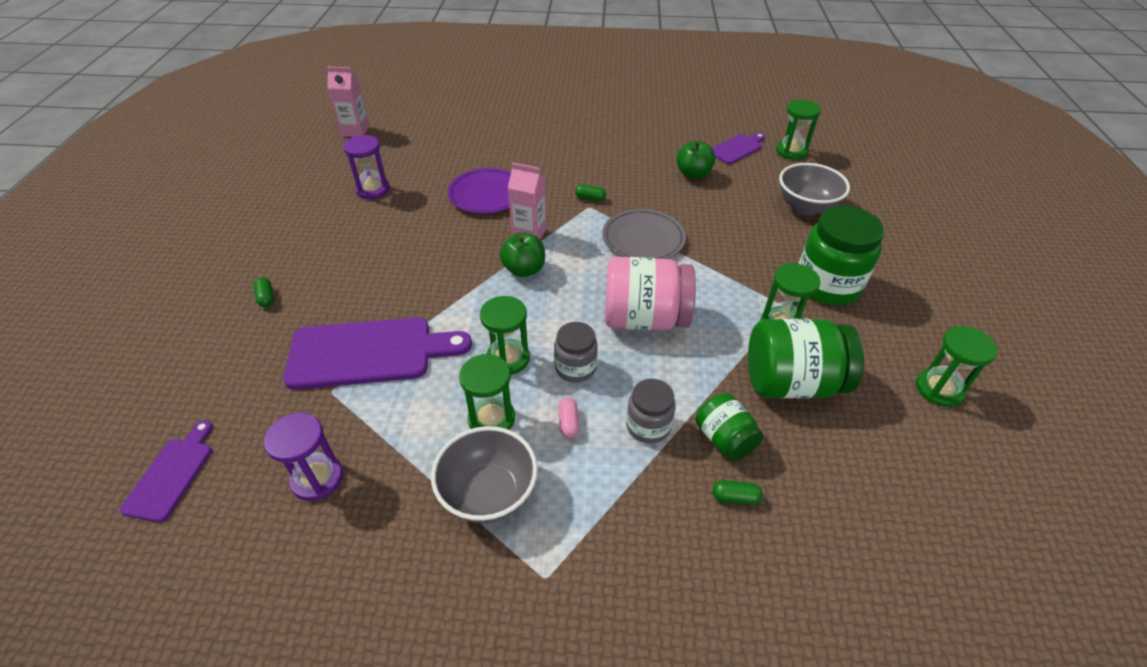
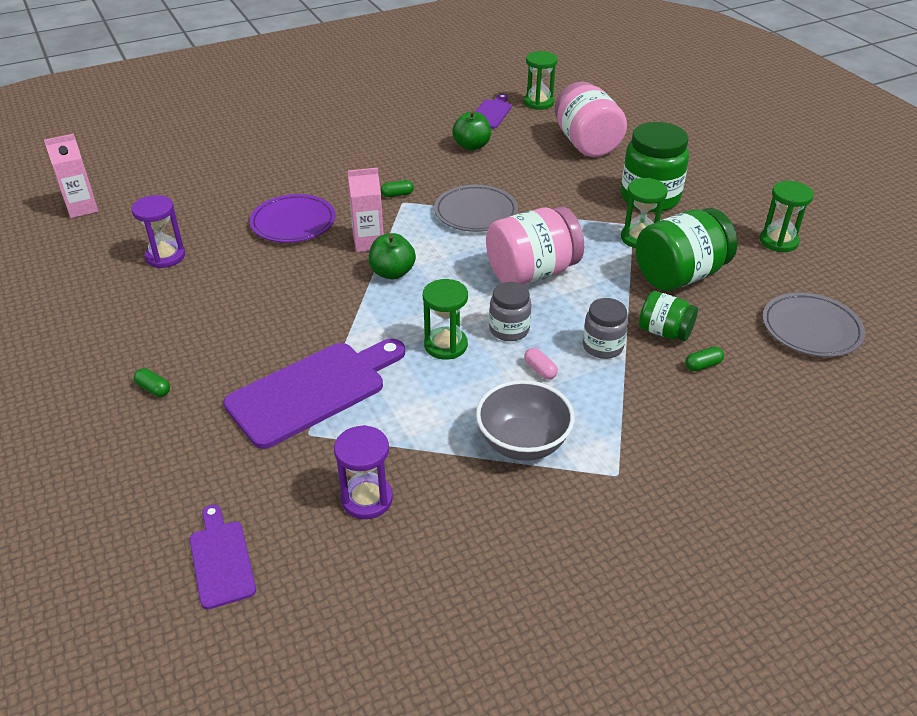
camera: 30 degrees left, 5 degrees down
(491, 419) = (475, 393): green hourglass -> none
(806, 206) = (586, 143): grey bowl -> pink jar
(897, 513) = (811, 329): none -> grey plate

